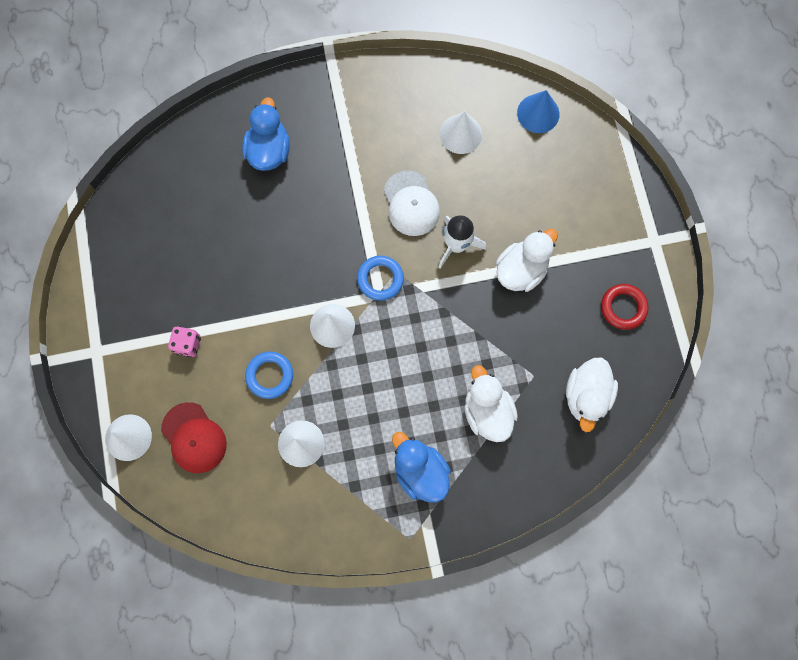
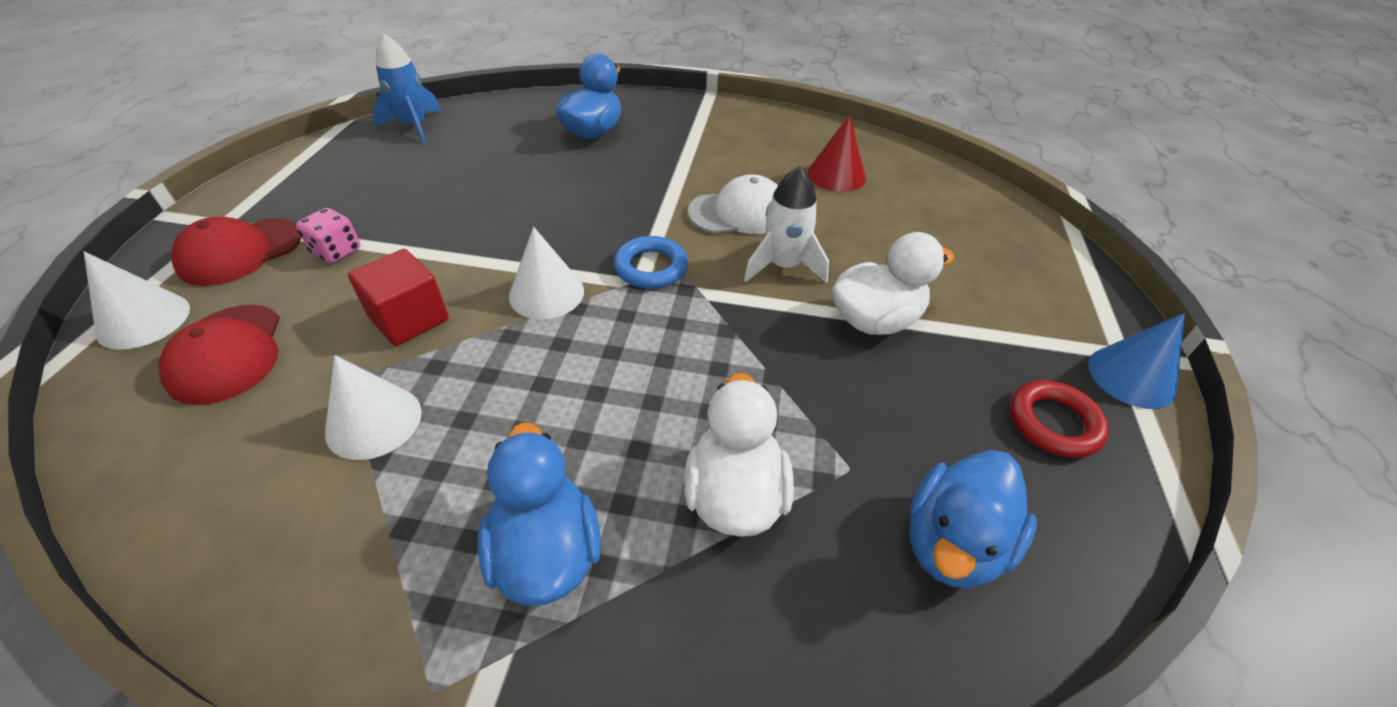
camera: 20 degrees right, 30 degrees down
(131, 369) = (240, 252): none -> red cap
(134, 199) = (414, 126): none -> blue rocket
(270, 375) = (409, 319): blue ring -> red cube
(411, 204) = (739, 212): white cap -> white cap turned 105 degrees counterclockwise
(461, 134) = (836, 175): white cone -> red cone
(538, 113) = (948, 184): blue cone -> blue cone (1131, 377)
(586, 396) = (953, 543): white duck -> blue duck

